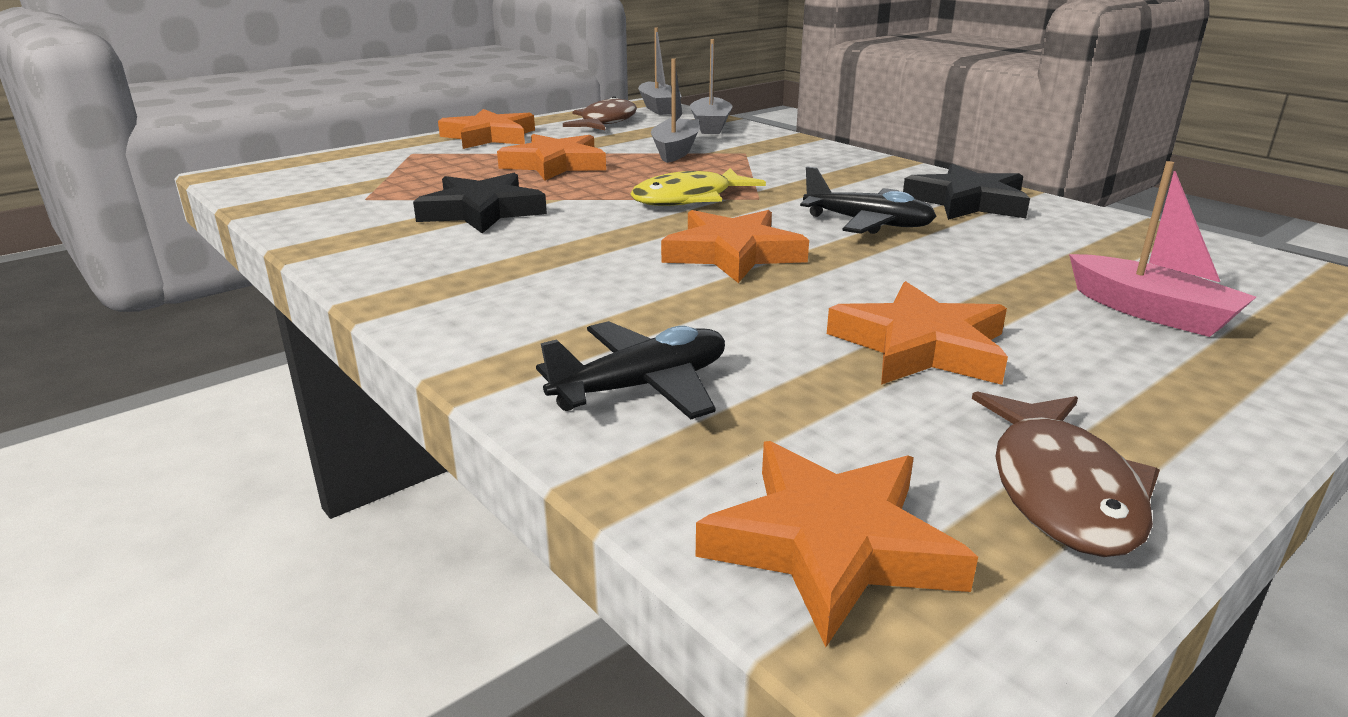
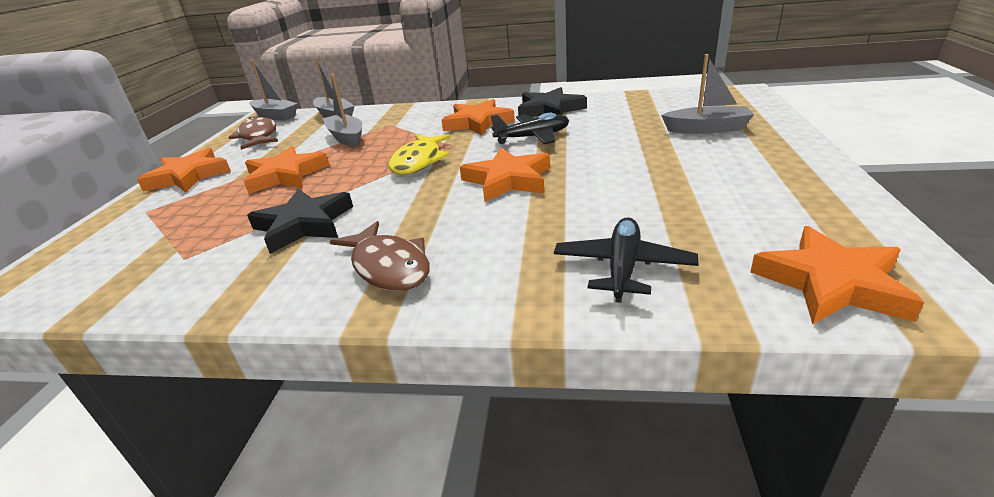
camera: 40 degrees left, 5 degrees up
(920, 346) = (675, 183): orange star -> orange star (477, 122)
(1061, 489) = (829, 212): brown fish -> brown fish (389, 266)
(1151, 312) = (707, 129): pink boat -> grey boat

